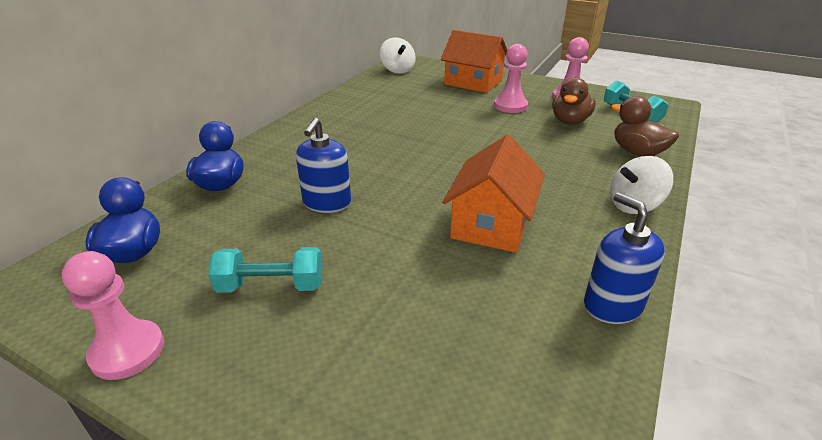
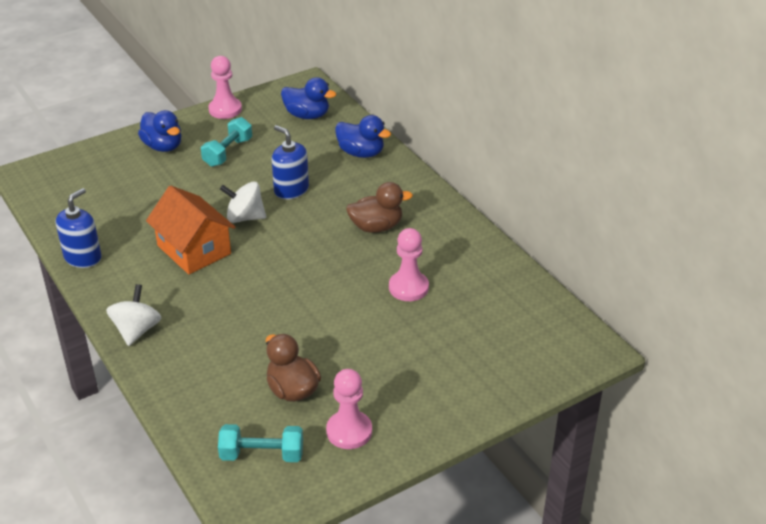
camera: 120 degrees right, 5 degrees up
(291, 373) = (163, 146): none -> blue duck
(397, 70) = (556, 325): white spinning top -> white spinning top (245, 217)
(473, 82) = (462, 372): orange house -> none
(510, 106) = (367, 366): pink pawn -> pink pawn (408, 287)
(612, 305) = (83, 257): blue soap dispenser -> blue soap dispenser turned 60 degrees counterclockwise
(637, 152) = (193, 393): brown duck -> brown duck (376, 227)

